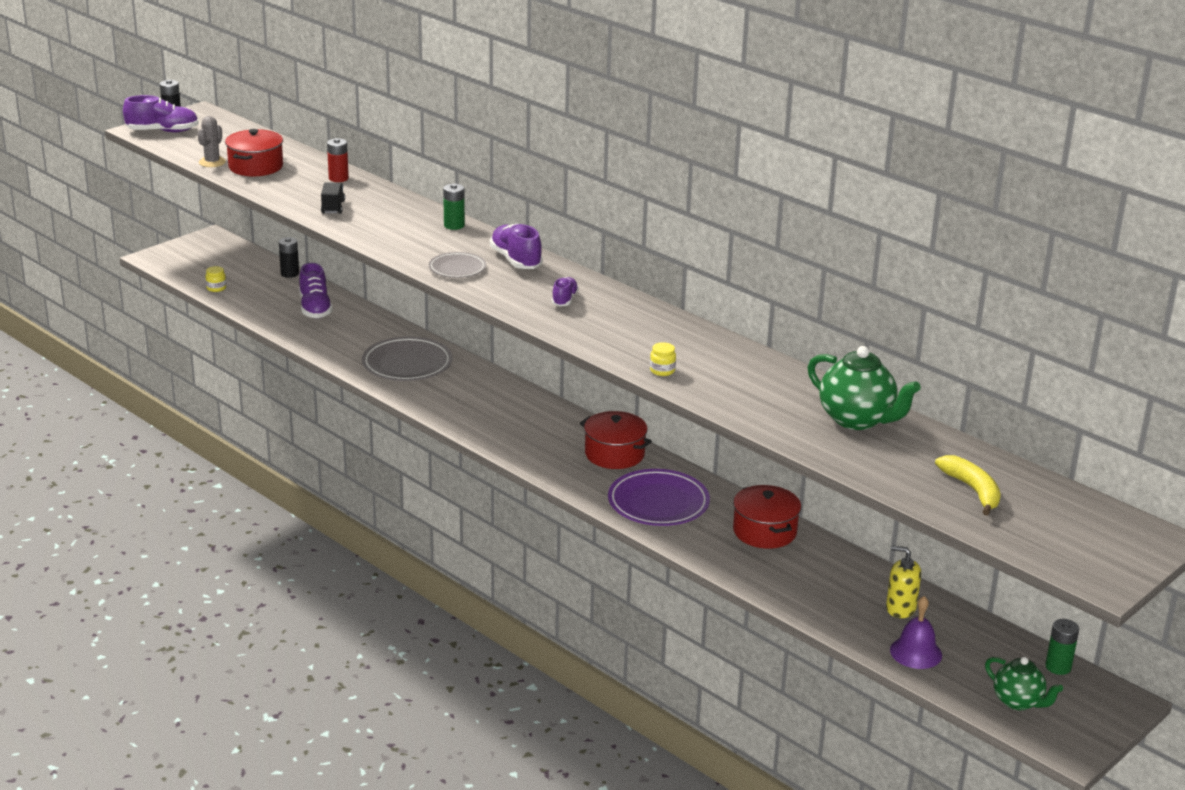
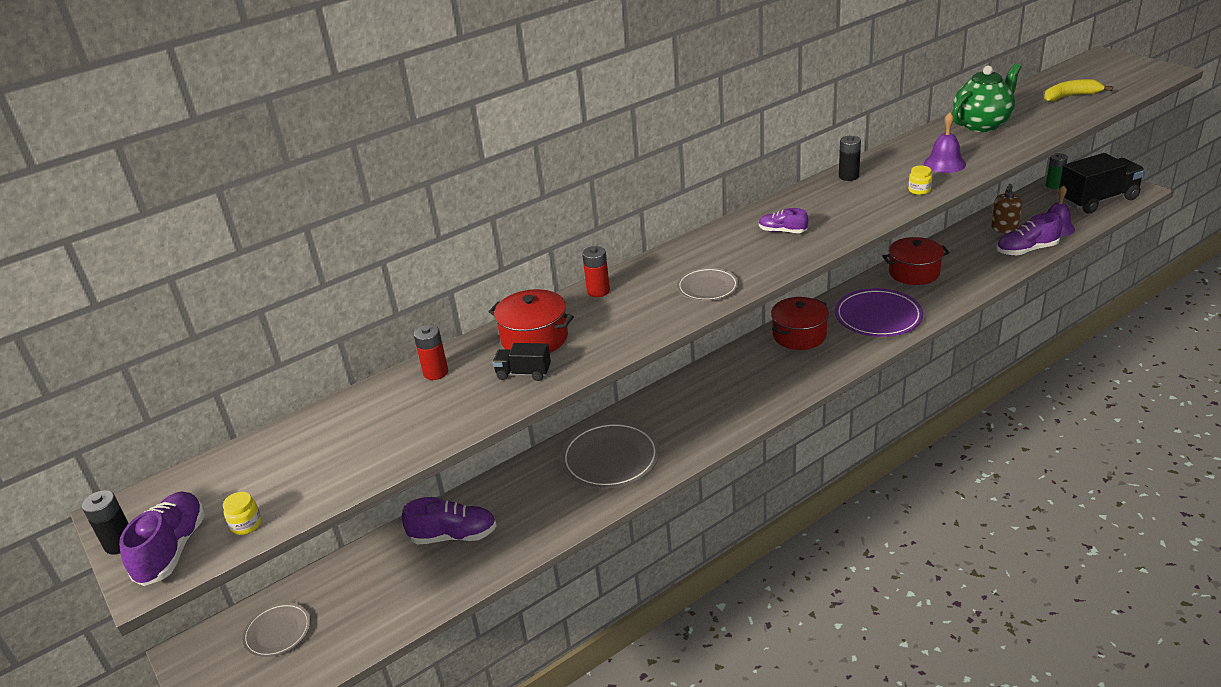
camera: 75 degrees left, 5 degrees up
(212, 162) = (328, 486): grey cactus -> none
(216, 288) = (357, 637): yellow jar -> yellow jar (246, 525)
(225, 261) = (278, 632): none -> grey plate
(256, 166) = (364, 443): red pot -> red pot (534, 338)
(290, 274) = (347, 562): black battery -> black battery (848, 176)
(454, 225) = (598, 291): green battery -> red battery
(516, 260) = (691, 256): purple shoe -> purple shoe (1026, 250)
(734, 389) = (944, 164): none -> purple bell
(900, 608) = (1004, 229): yellow soap dispenser -> brown soap dispenser
(1018, 702) = (1097, 200): green teapot -> black truck

